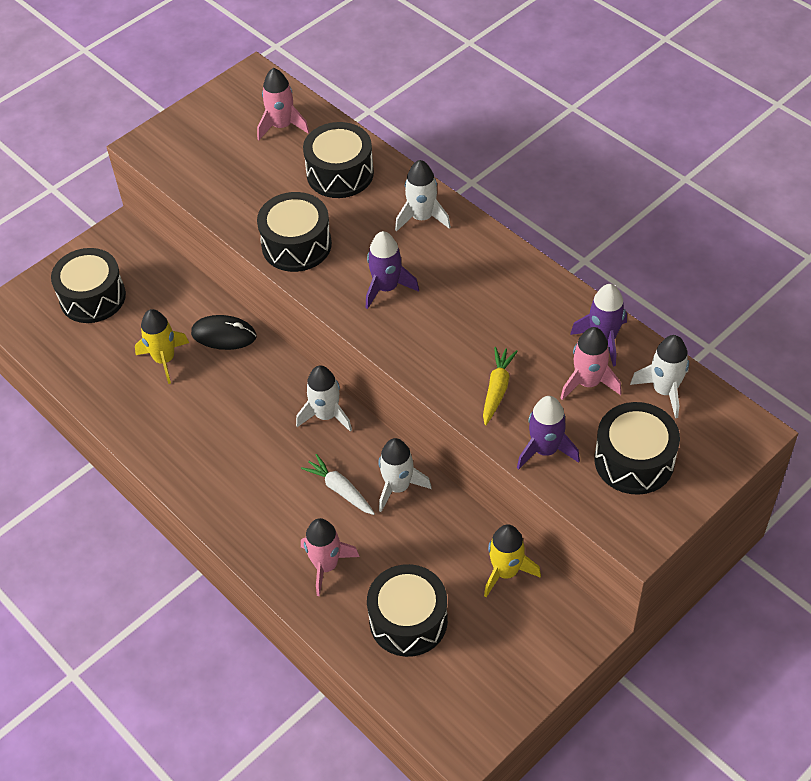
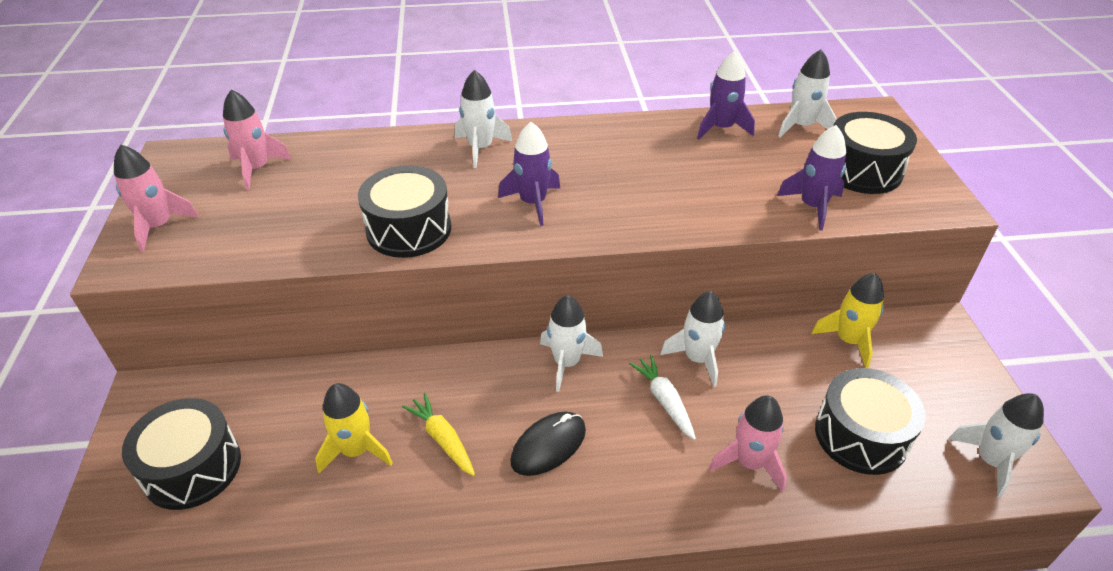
camera: 55 degrees left, 10 degrees down
(224, 335) = (385, 384): black mouse -> black mouse (548, 445)
(340, 173) = (365, 165): black drum -> none
(340, 489) = (664, 401): white carrot -> white carrot turned 75 degrees clockwise
(452, 711) = (990, 461): none -> white rocket
(497, 389) = (719, 199): yellow carrot -> yellow carrot (442, 439)
(588, 382) = (758, 154): pink rocket -> pink rocket (158, 226)

